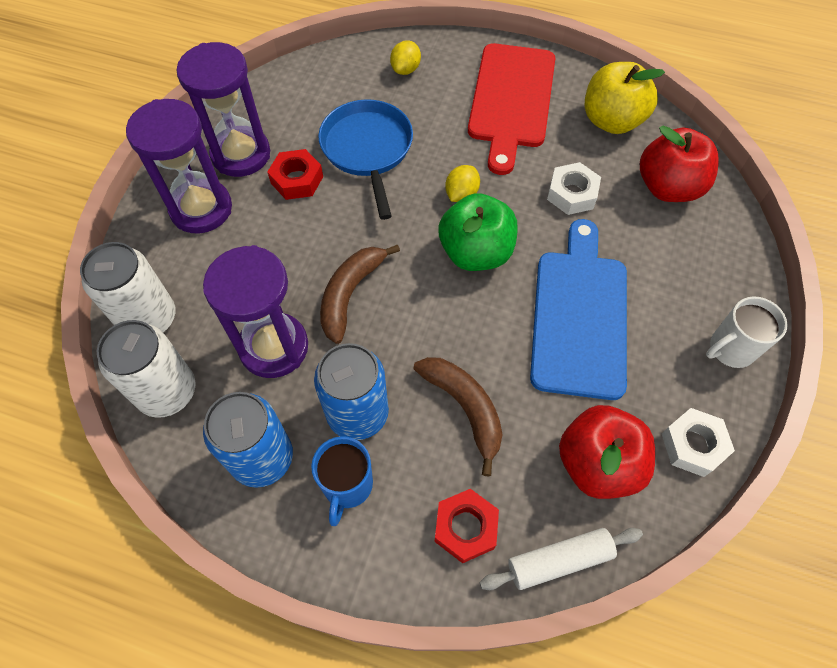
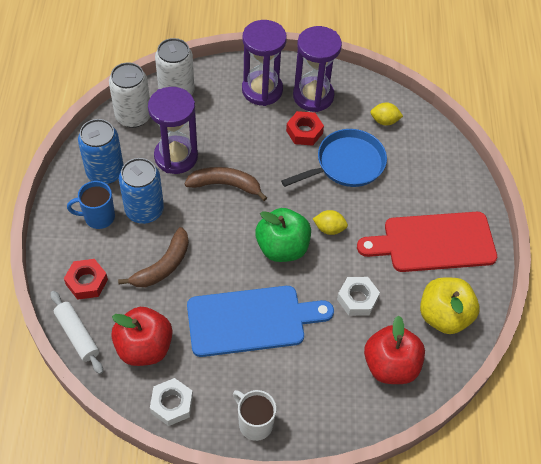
camera: 70 degrees right, 5 degrees down
(405, 69) = (433, 168): yellow lemon -> yellow lemon (384, 121)

